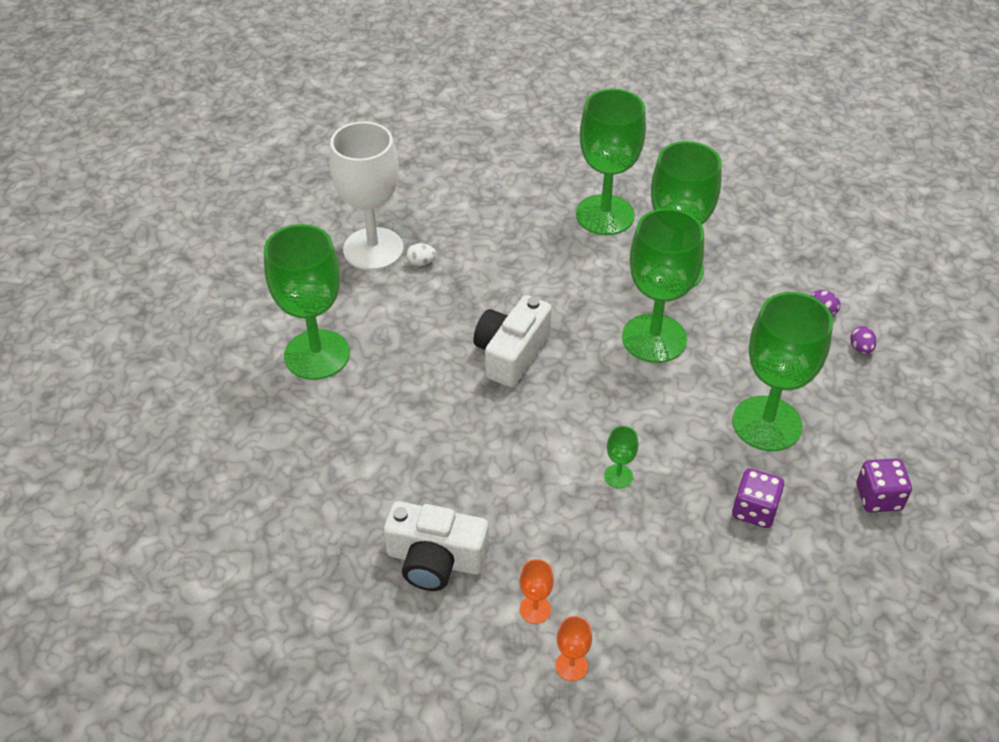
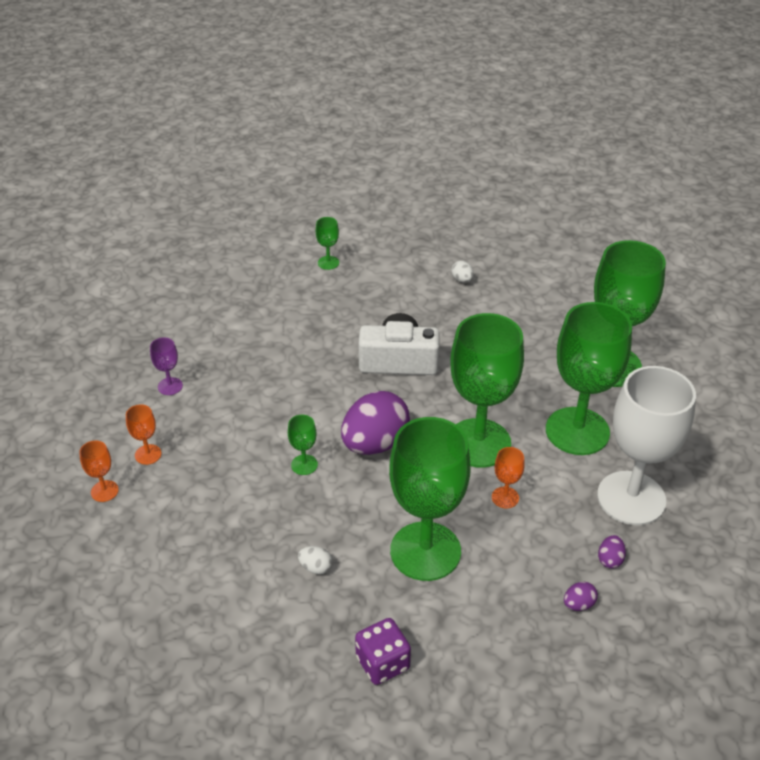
camera: 65 degrees right, 5 degrees down
(317, 355) = (328, 263): green goblet -> green goblet, size x0.40
(373, 249) = (457, 251): white goblet -> white goblet (631, 498)
(435, 559) = (170, 386): white camera -> purple goblet
(617, 412) = (375, 444): none -> purple egg
(728, 347) = (505, 497): none -> orange goblet
(754, 510) = (316, 567): purple dice -> white egg

